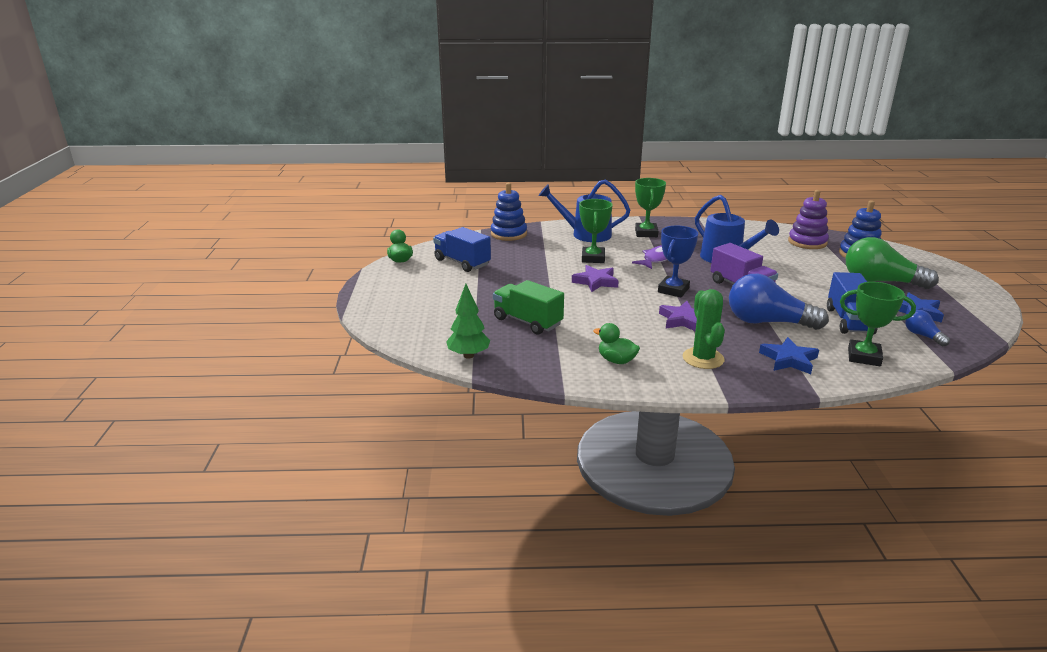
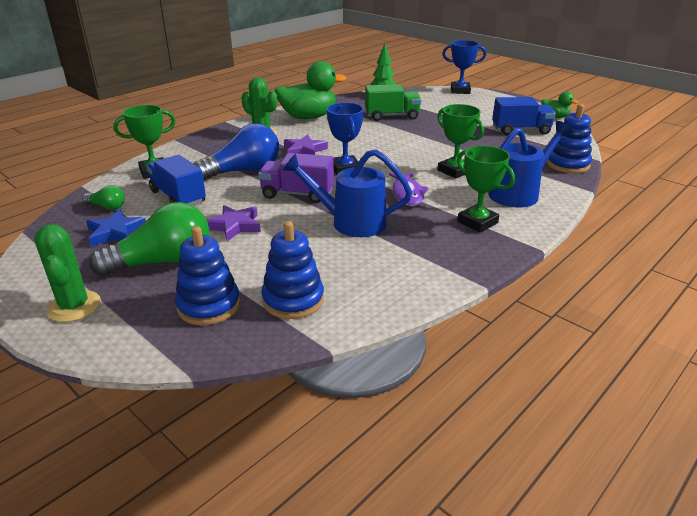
camera: 135 degrees right, 5 degrees up
(376, 321) = (460, 91): none -> blue trophy
(596, 281) = (409, 153): purple star -> purple star (234, 226)
(616, 360) = (308, 117): green duck -> green duck, size x2.02
(789, 360) = (207, 152): blue star -> none
(807, 242) = (293, 300): purple stacking toy -> blue stacking toy
(922, 336) = (107, 207): blue light bulb -> green light bulb
(947, 279) = (74, 306): none -> green cactus

